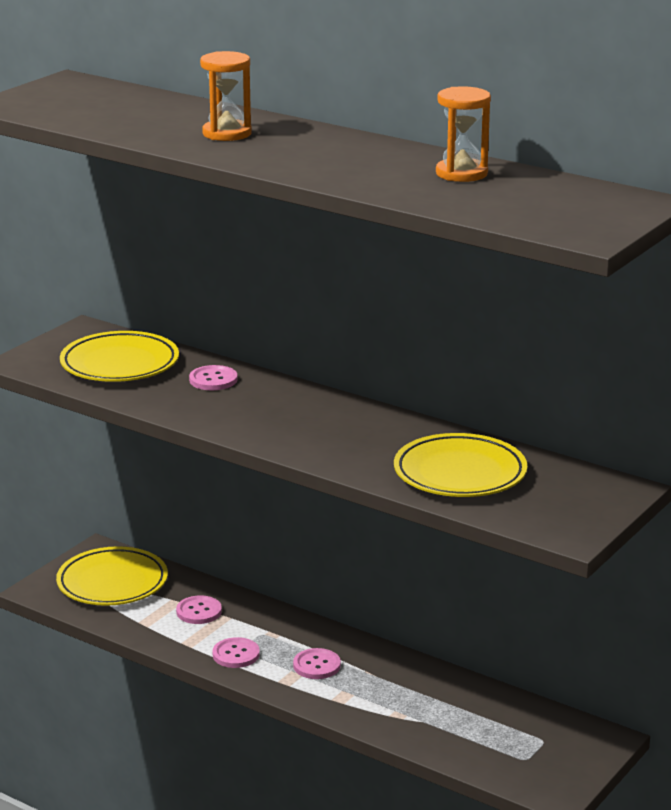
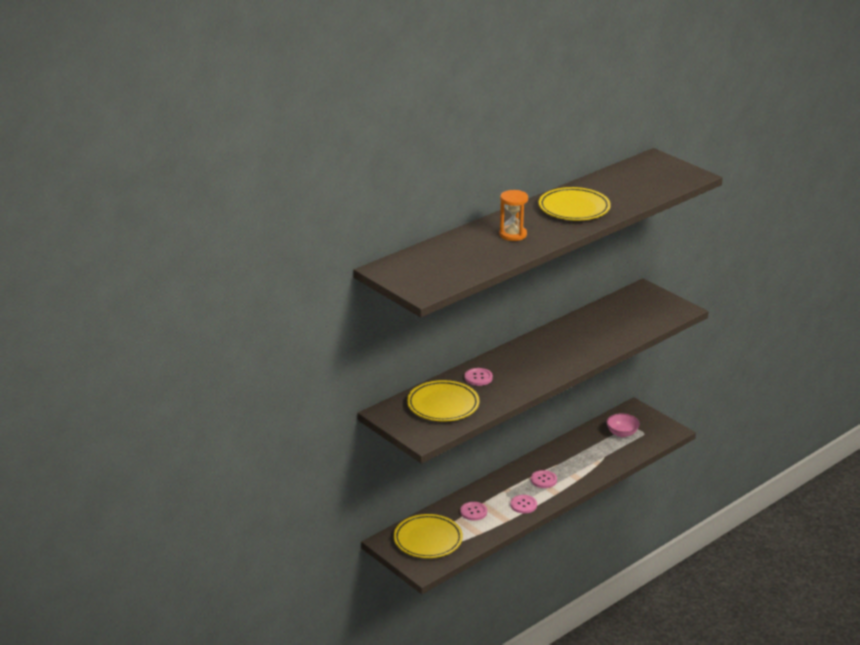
camera: 75 degrees left, 5 degrees up
(460, 473) = (616, 325): yellow plate -> yellow plate (574, 208)
(461, 173) = (602, 188): orange hourglass -> none
(510, 733) = (622, 433): none -> pink bowl

